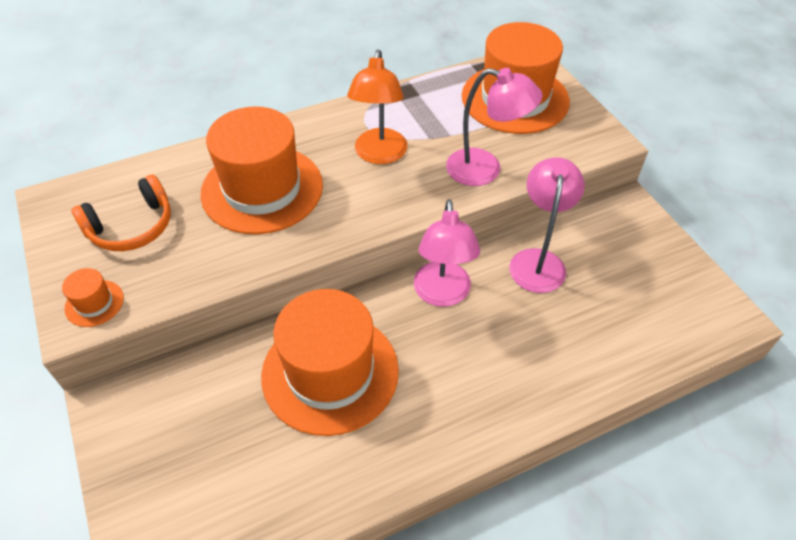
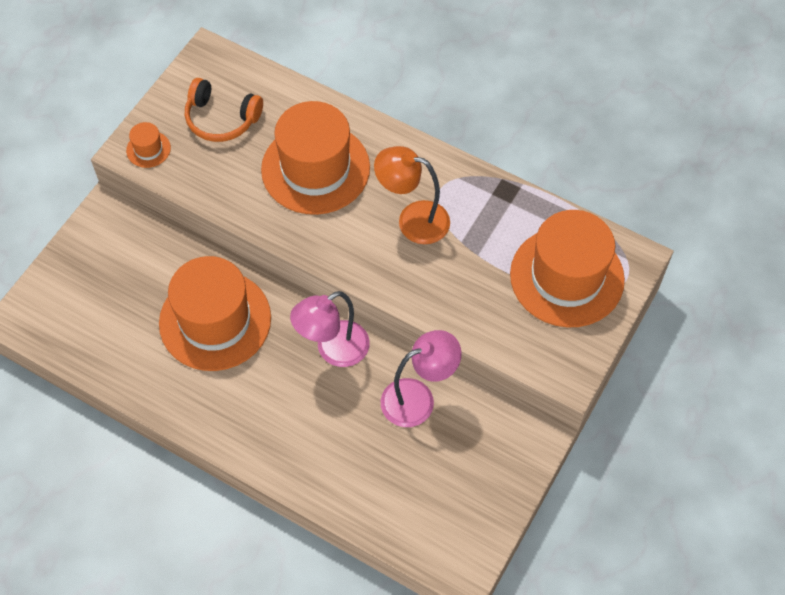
camera: 55 degrees right, 10 degrees up
(379, 155) = (413, 220): orange lamp -> orange lamp turned 45 degrees clockwise
(485, 170) = (455, 303): pink lamp -> none

